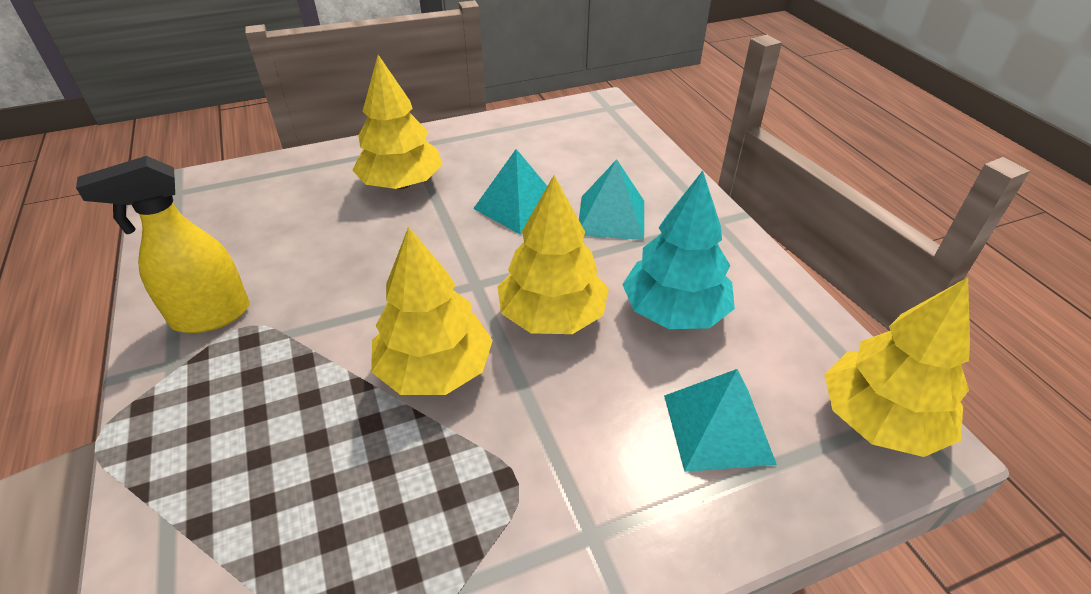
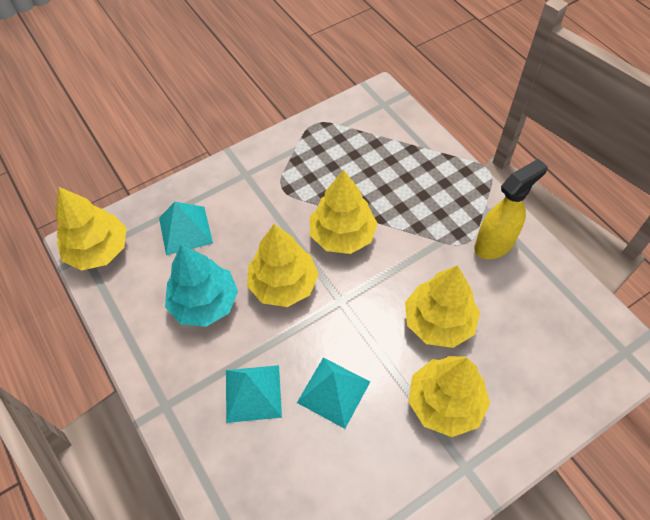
camera: 170 degrees right, 15 degrees up
(360, 245) = (438, 321): none -> yellow tree

